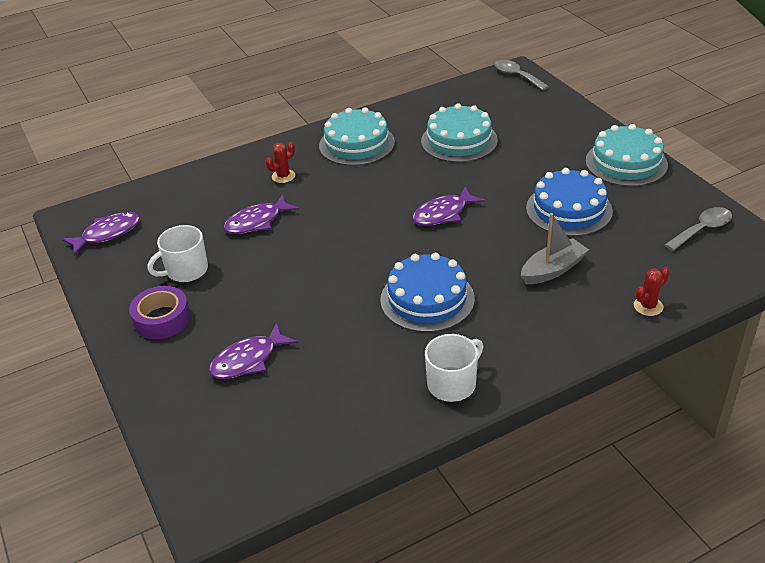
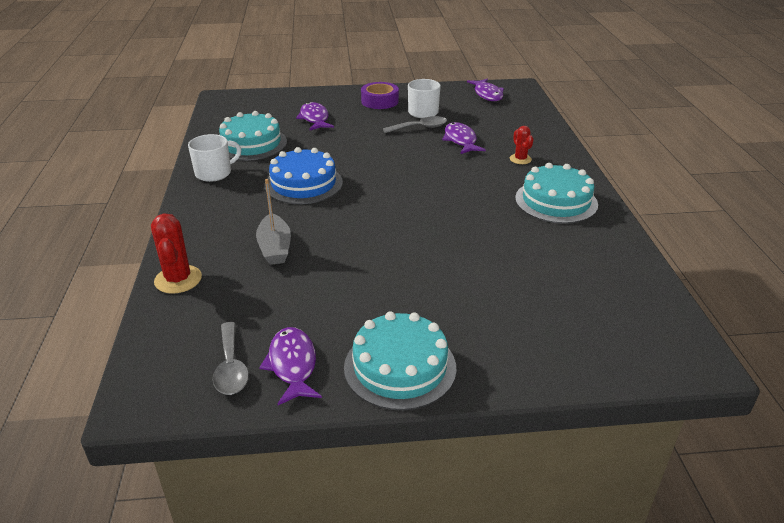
camera: 110 degrees right, 5 degrees down
(443, 213) = (404, 217): purple fish -> purple fish (292, 365)
(452, 383) = (214, 173): white mug -> white mug turned 105 degrees counterclockwise
(459, 141) = (528, 260): turquoise cake -> turquoise cake (251, 144)
(516, 76) = (682, 356): grey spoon -> grey spoon (420, 128)
(569, 209) = (348, 288): blue cake -> none
(648, 306) = (178, 279): red cactus -> red cactus, size x1.61

